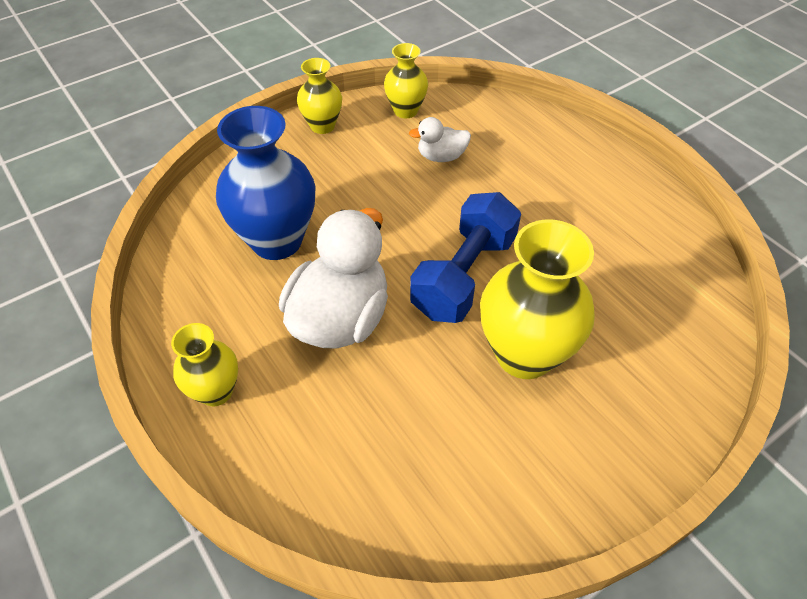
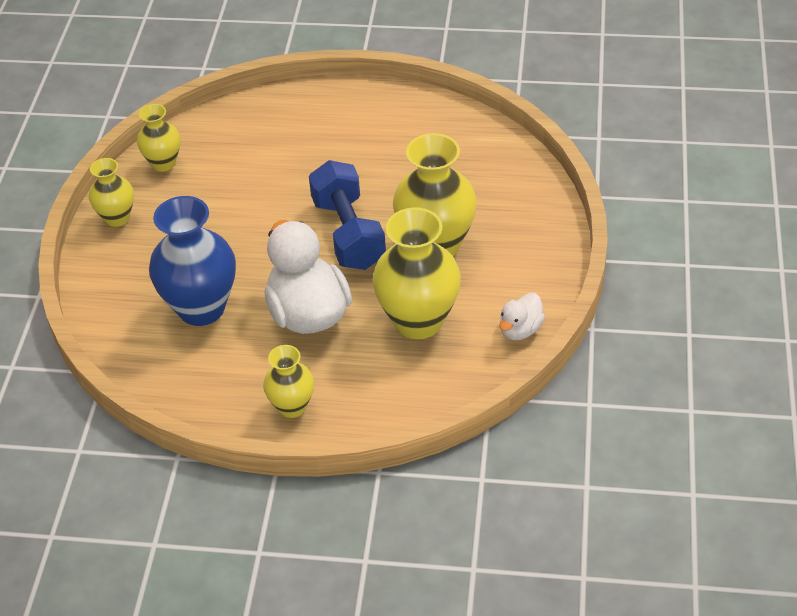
camera: 45 degrees left, 5 degrees down
(415, 415) = (418, 321): none -> yellow vase
(441, 156) = (234, 175): white duck -> white duck (520, 330)

